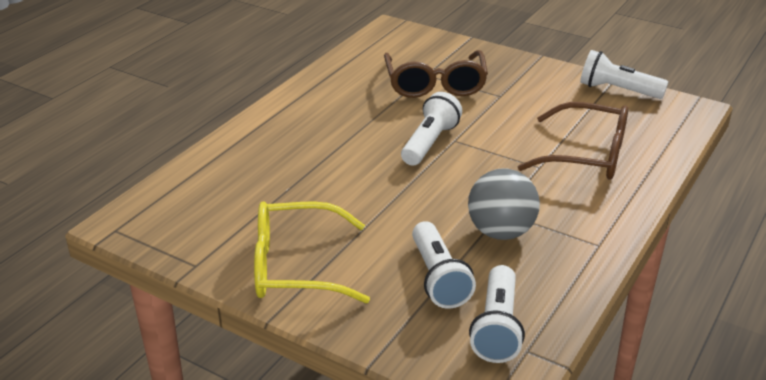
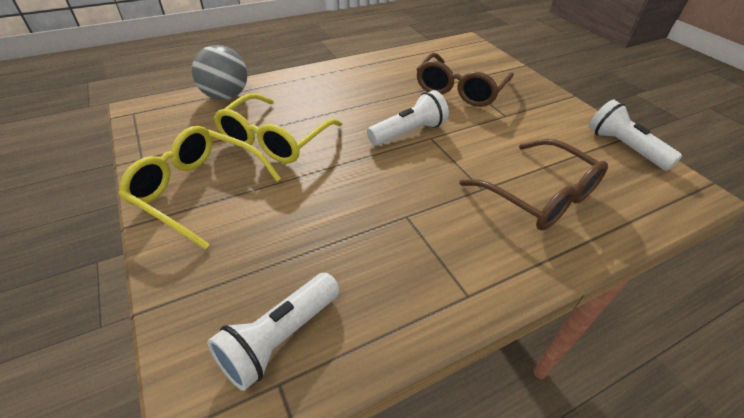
camera: 30 degrees right, 10 degrees up
(310, 196) = (275, 139): none -> yellow glasses
(438, 278) = (287, 255): white flashlight -> none
(501, 232) = (386, 236): grey ball -> grey ball (225, 96)

